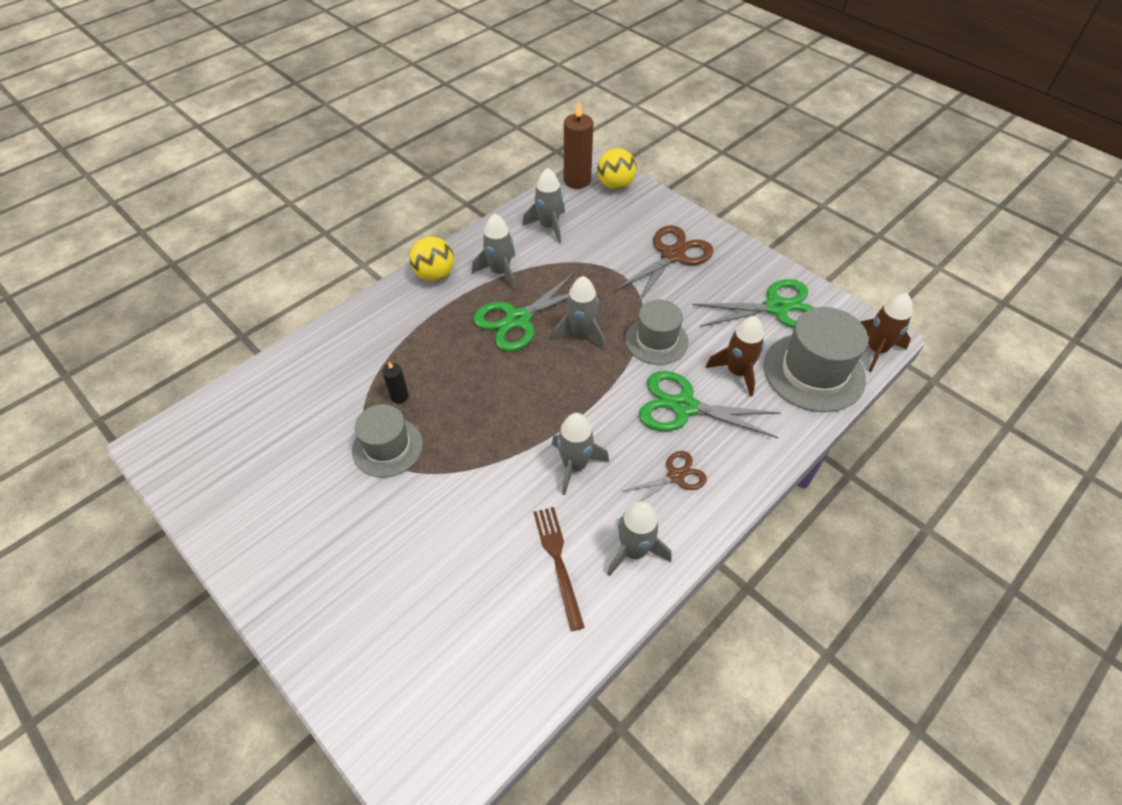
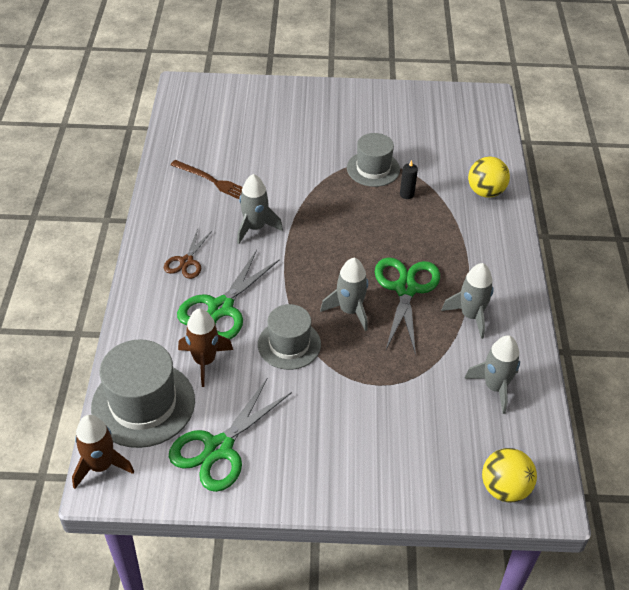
camera: 135 degrees right, 5 degrees down
(435, 275) = (510, 279): yellow ball -> yellow ball (485, 192)
(577, 180) = (544, 464): brown candle -> none
(634, 551) = (176, 210): grey rocket -> none
(672, 255) = (359, 438): brown scissors -> none
(684, 407) = (221, 308): green scissors -> green scissors turned 150 degrees clockwise

